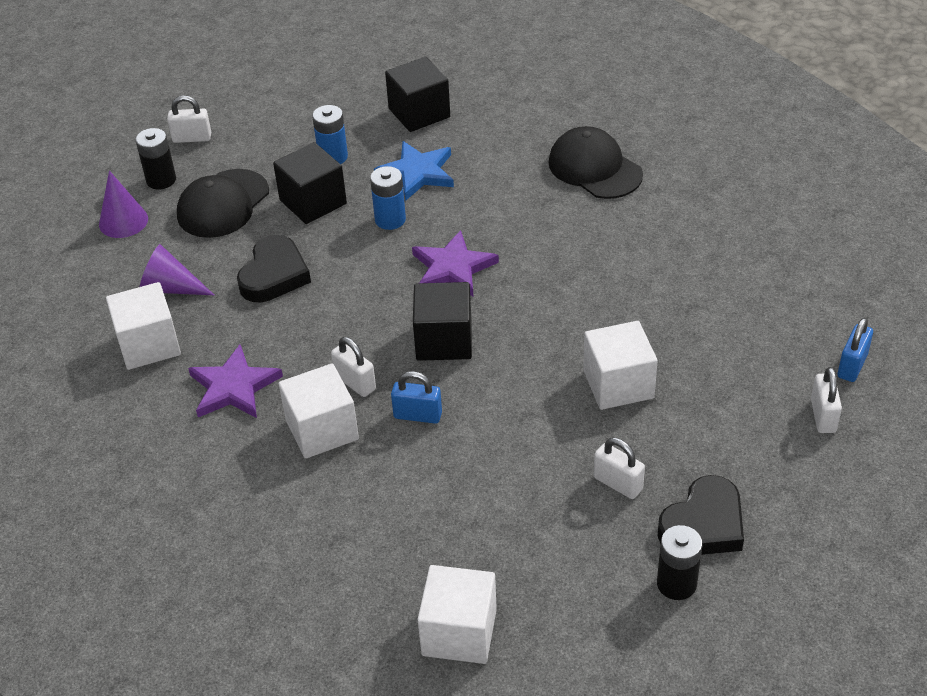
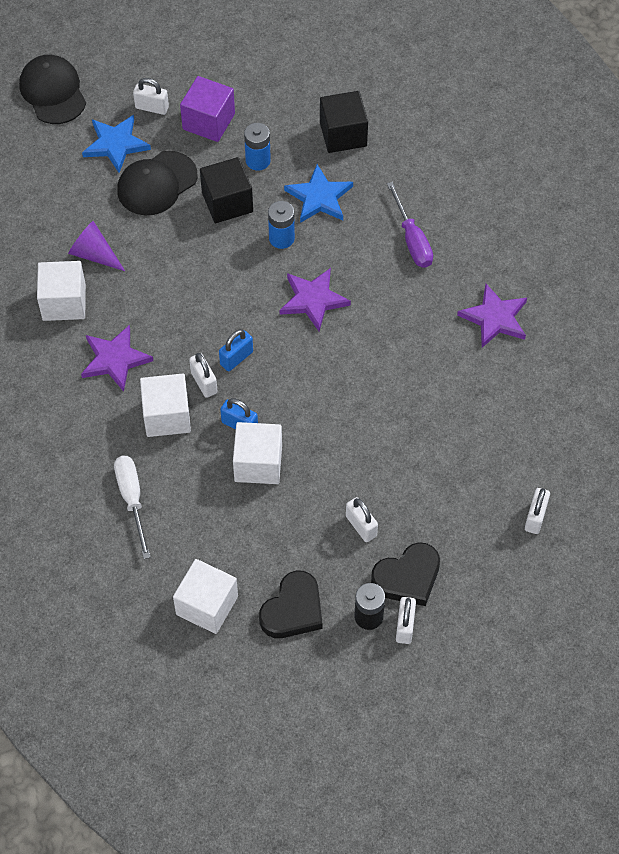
camera: 15 degrees right, 15 degrees up
(123, 221) = (75, 178): purple cone -> none
(161, 180) = (115, 144): black battery -> blue star
(262, 136) = (208, 121): none -> purple cube
(274, 275) = (175, 265): black heart -> black heart (293, 610)
(311, 534) = (132, 499): none -> white screwdriver
(444, 340) = (282, 365): black cube -> none
(540, 185) = (412, 239): none -> purple screwdriver
(594, 168) = (463, 235): black cap -> black cap (53, 92)
(618, 384) = (396, 443): white cube -> white cube (258, 463)
(669, 234) = (495, 318): none -> purple star
(728, 582) = (405, 626): none -> white padlock
(852, 366) = (578, 482): blue padlock -> blue padlock (236, 358)

